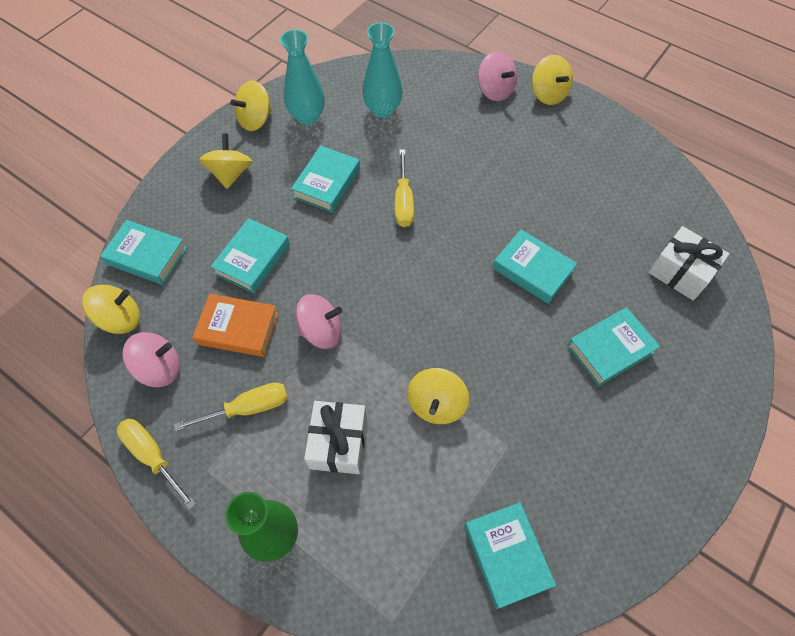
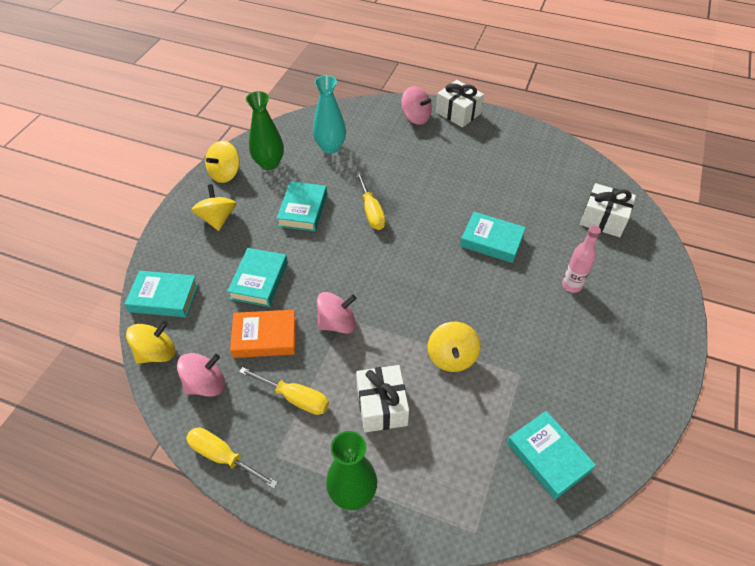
camera: 15 degrees left, 10 degrees down
(247, 408) = (294, 398): yellow screwdriver -> yellow screwdriver turned 60 degrees clockwise
(307, 117) = (269, 163): turquoise vase -> green vase
(548, 94) = (458, 113): yellow spinning top -> white gift
(610, 349) = (571, 285): turquoise book -> pink bottle

